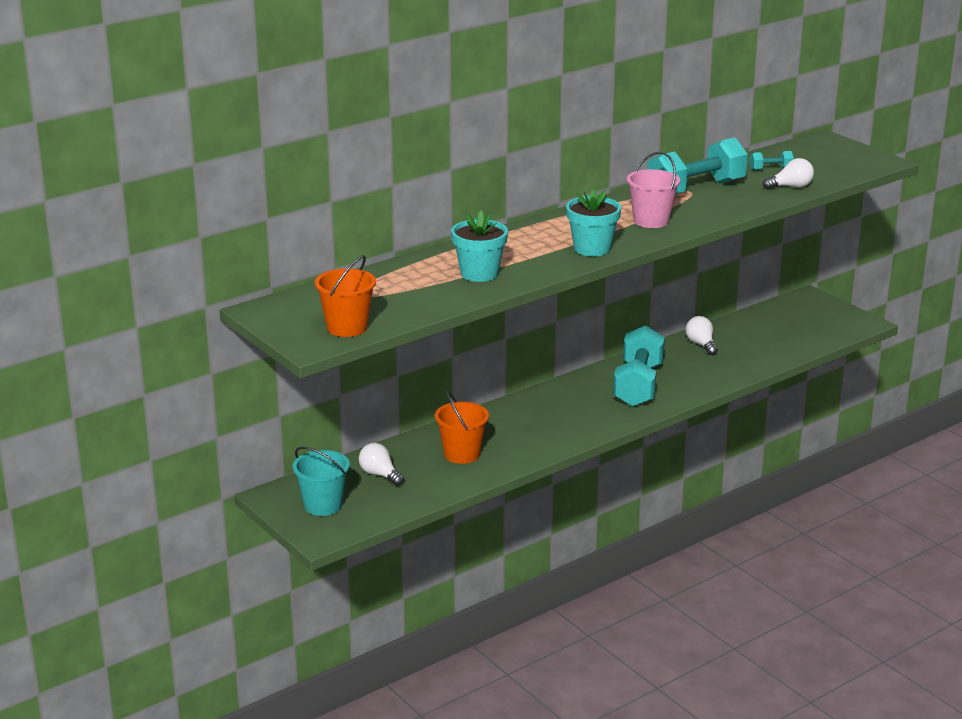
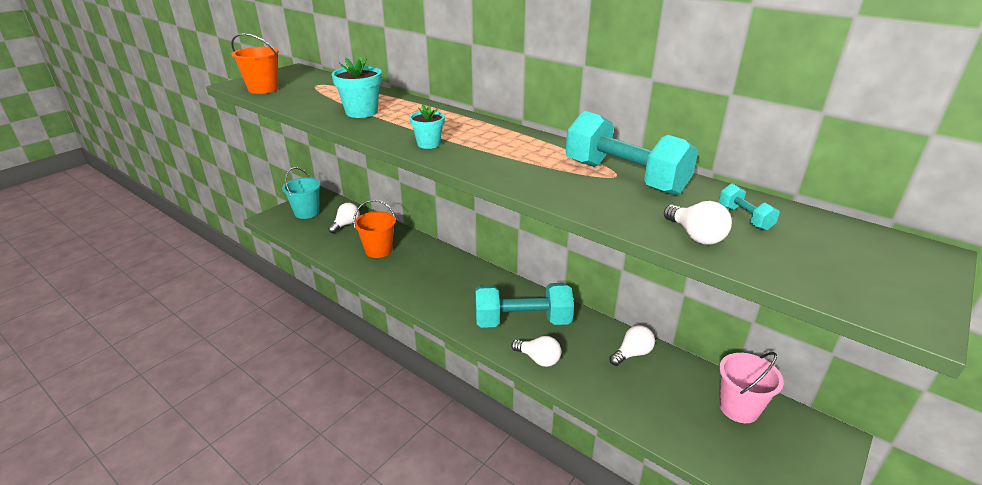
camera: 75 degrees right, 5 degrees up
(592, 249) = (428, 144): turquoise flower pot -> turquoise flower pot, size x0.64
(651, 221) = (514, 162): pink bucket -> pink bucket (738, 408)
(695, 386) = (538, 359): none -> white light bulb

